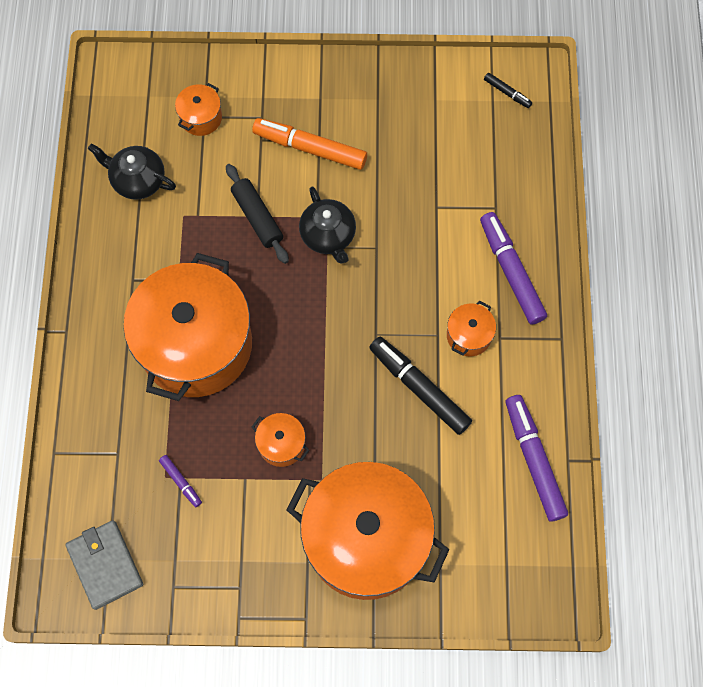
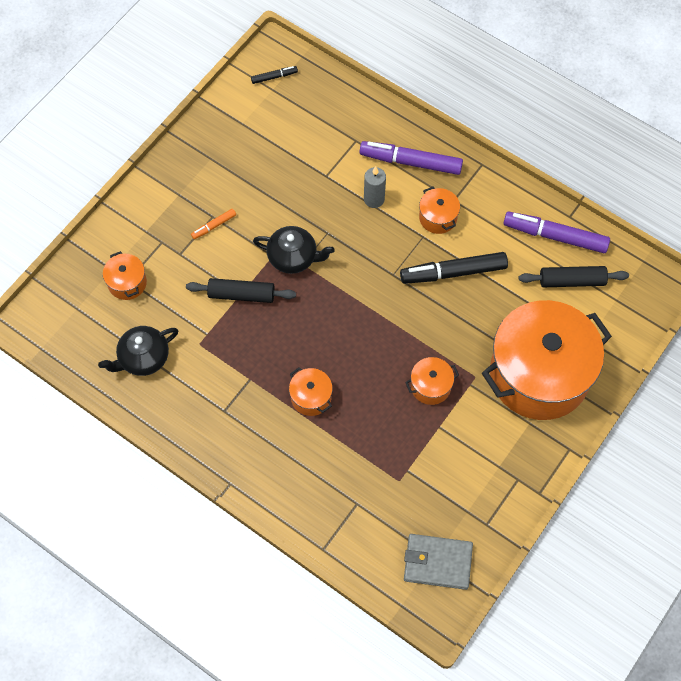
camera: 55 degrees left, 5 degrees down
(181, 482) = (411, 472): purple marker -> none
(196, 344) = (311, 397): orange pot -> orange pot, size x0.40
(310, 148) = (214, 226): orange marker -> orange marker, size x0.47
(444, 265) = (374, 199): none -> grey candle
(495, 507) = (572, 281): none -> black rolling pin

